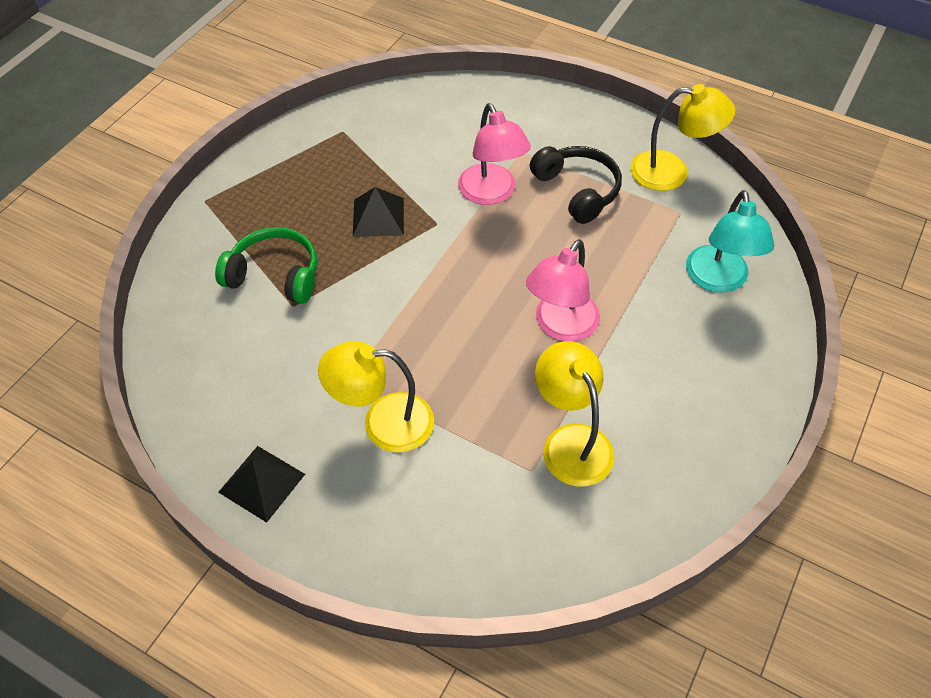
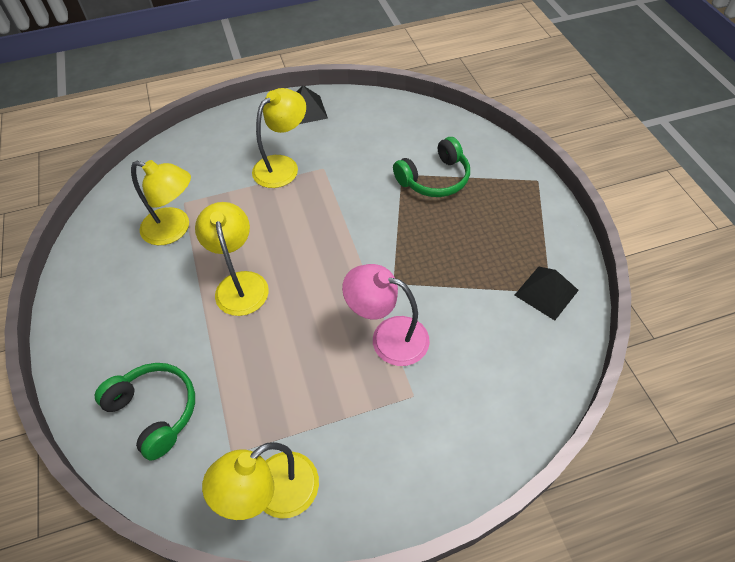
camera: 135 degrees right, 0 degrees up
(378, 217) = (433, 255): black pyramid -> black pyramid (546, 292)
(560, 326) = (240, 283): pink lamp -> yellow lamp
(577, 190) = (332, 398): black headphones -> none
(718, 280) = (155, 411): turquoise lamp -> green headphones

